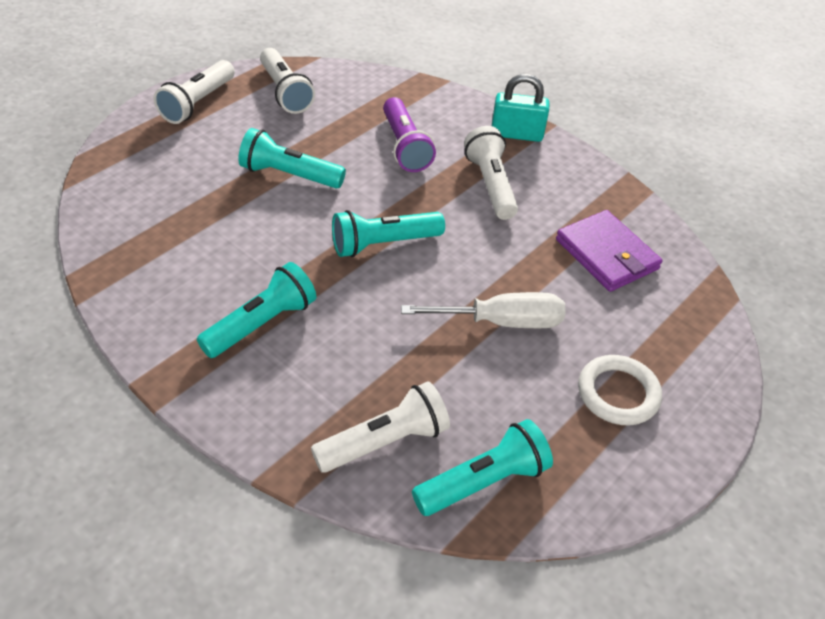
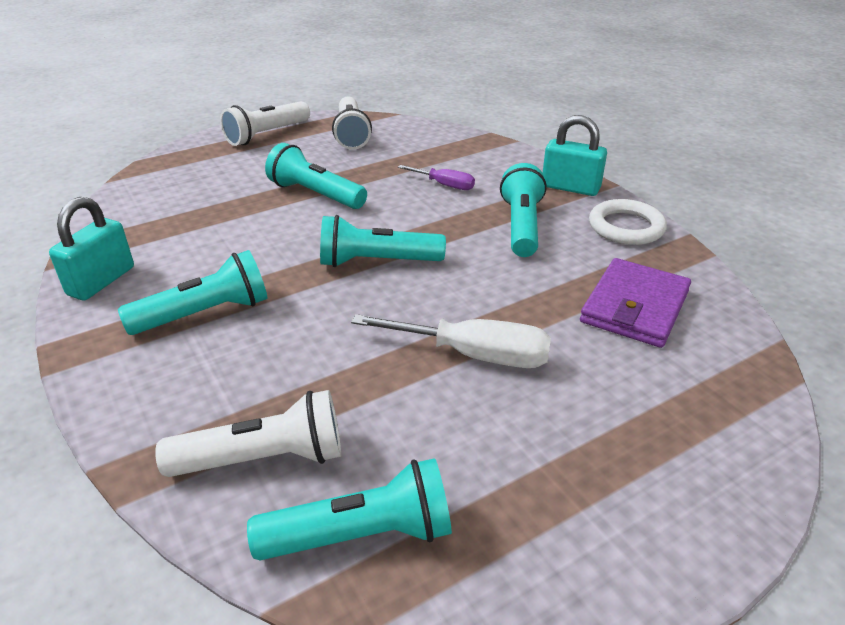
camera: 20 degrees right, 10 degrees down
(143, 307) = (101, 281): none -> turquoise padlock
(404, 146) = (444, 185): purple flashlight -> purple screwdriver
(491, 185) = (522, 226): white flashlight -> turquoise flashlight
(606, 254) = (634, 307): purple wallet -> purple wallet turned 45 degrees clockwise
(618, 393) = (594, 462): white ring -> white ring (626, 227)

